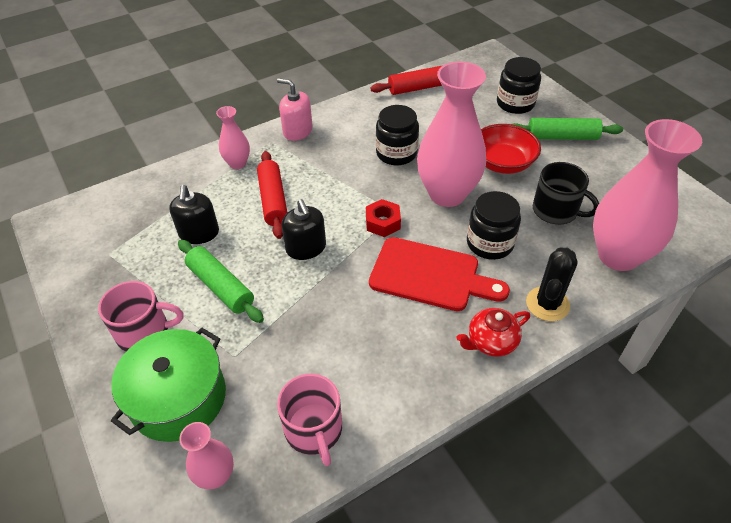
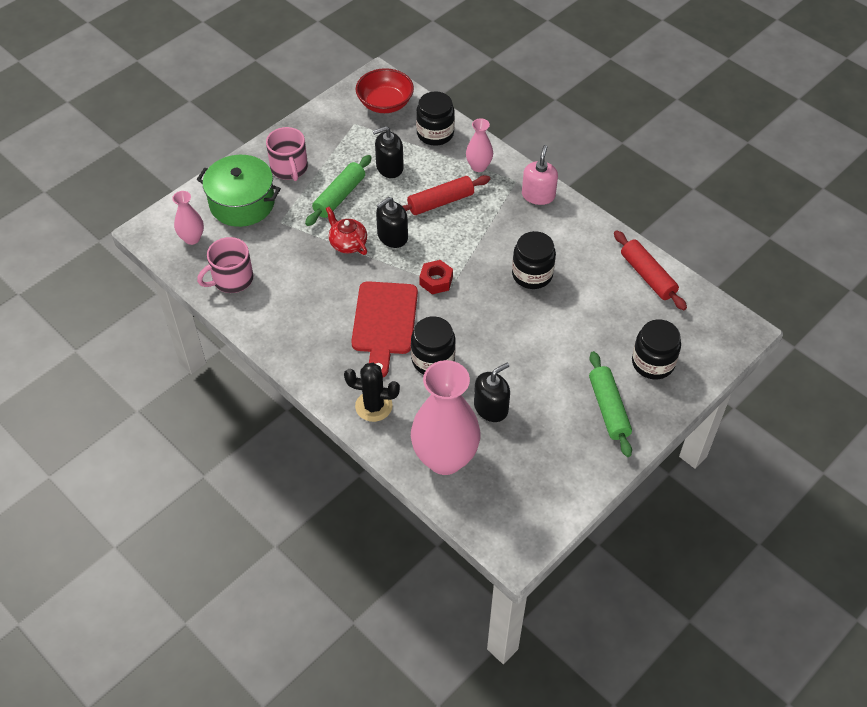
camera: 75 degrees right, 5 degrees up
(170, 187) = (435, 133): none -> black jar
(447, 194) = (487, 321): pink vase -> none
(491, 342) = (326, 370): red teapot -> red teapot (347, 243)
(502, 163) = (546, 360): red bowl -> red bowl (385, 103)
(556, 210) = (491, 408): black mug -> black soap dispenser

